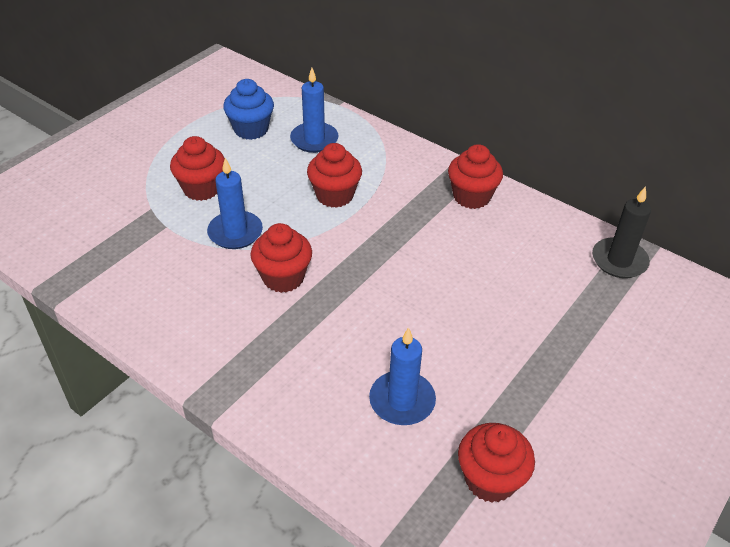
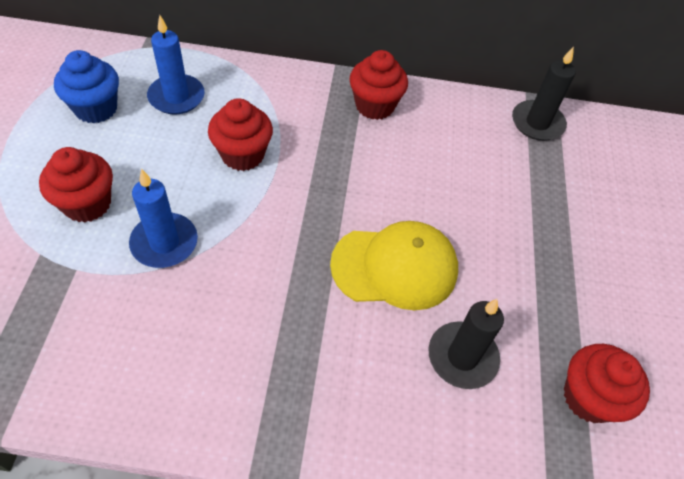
camera: 35 degrees left, 10 degrees up
(283, 277) = (254, 274): red cupcake -> none
(396, 317) = (395, 267): none -> yellow cap
(402, 401) = (462, 357): blue candle -> black candle

